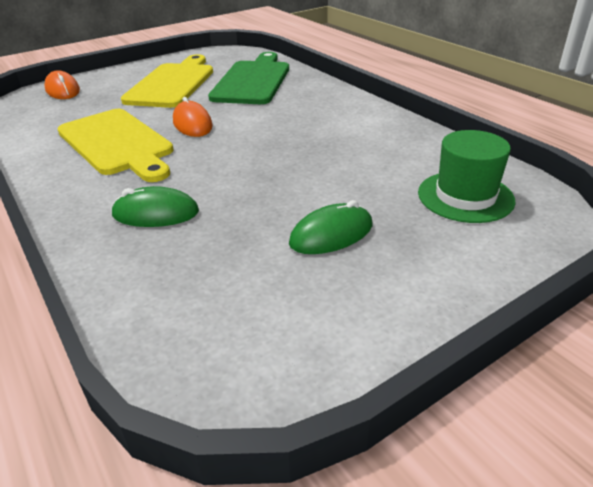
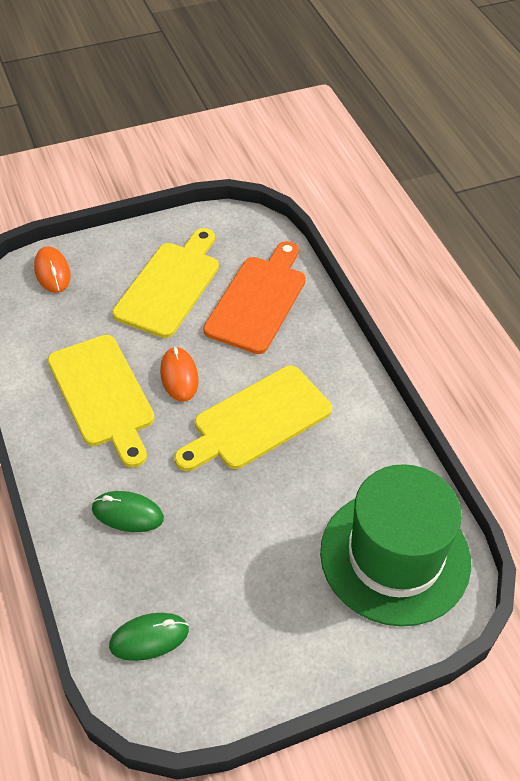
camera: 10 degrees right, 15 degrees up
(253, 81) = (258, 300): green cutting board -> orange cutting board
(277, 136) = (257, 420): none -> yellow cutting board
(331, 234) = (264, 577): green mouse -> green mouse (149, 638)
(465, 196) = (395, 556): green hat -> green hat, size x1.81

